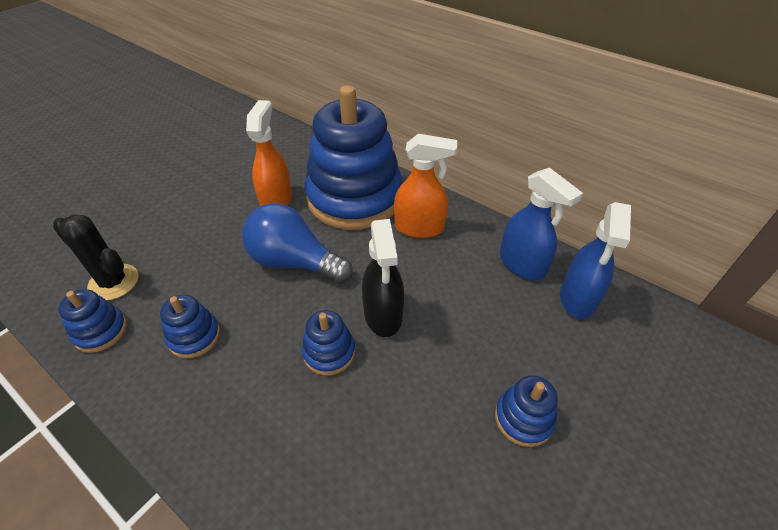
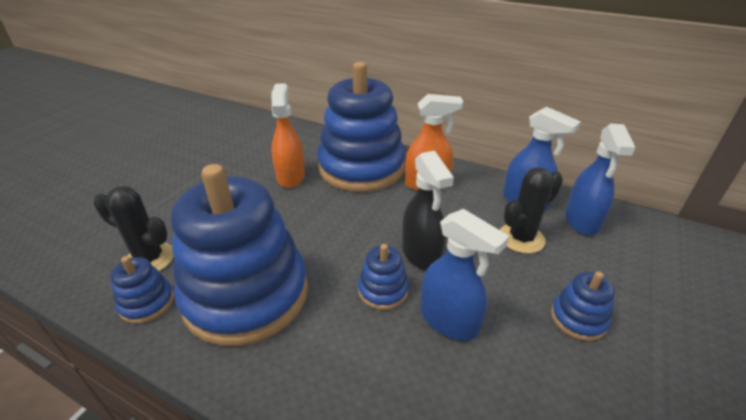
camera: 10 degrees left, 10 degrees down
(194, 336) = (246, 295): blue stacking toy -> blue stacking toy, size x2.43
(294, 262) = (324, 222): blue light bulb -> none
(385, 398) = (449, 320): none -> blue spray bottle
(499, 311) = (521, 238): none -> black cactus

